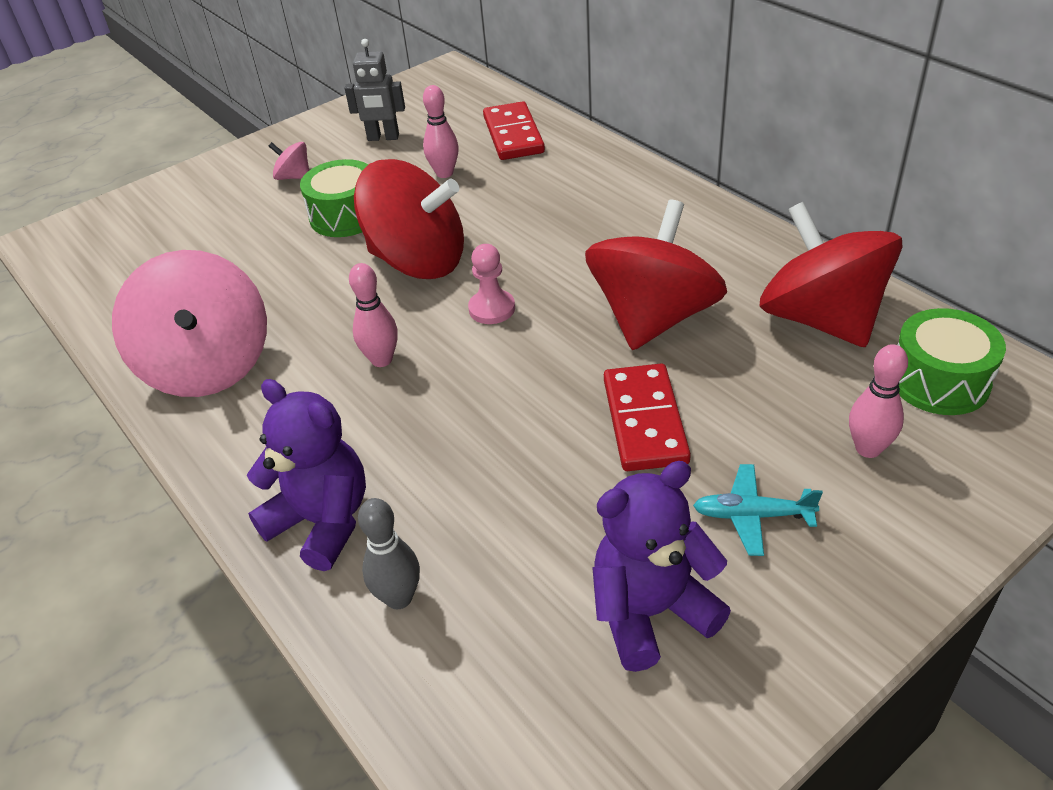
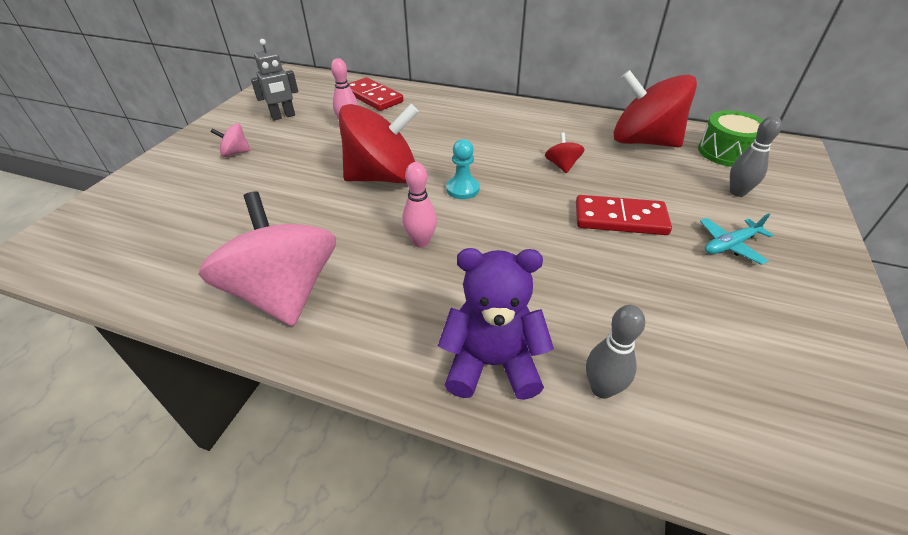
camera: 35 degrees left, 0 degrees up
(208, 365) = (285, 293): pink spinning top -> pink spinning top turned 150 degrees counterclockwise
(346, 216) = (302, 165): green drum -> none
(492, 309) = (462, 189): pink pawn -> turquoise pawn
(645, 421) = (620, 218): red domino -> red domino turned 45 degrees counterclockwise
(651, 612) = (748, 320): purple teddy bear -> none
(653, 318) = (562, 166): red spinning top -> red spinning top, size x0.42
(868, 448) = (737, 192): pink bowling pin -> grey bowling pin

